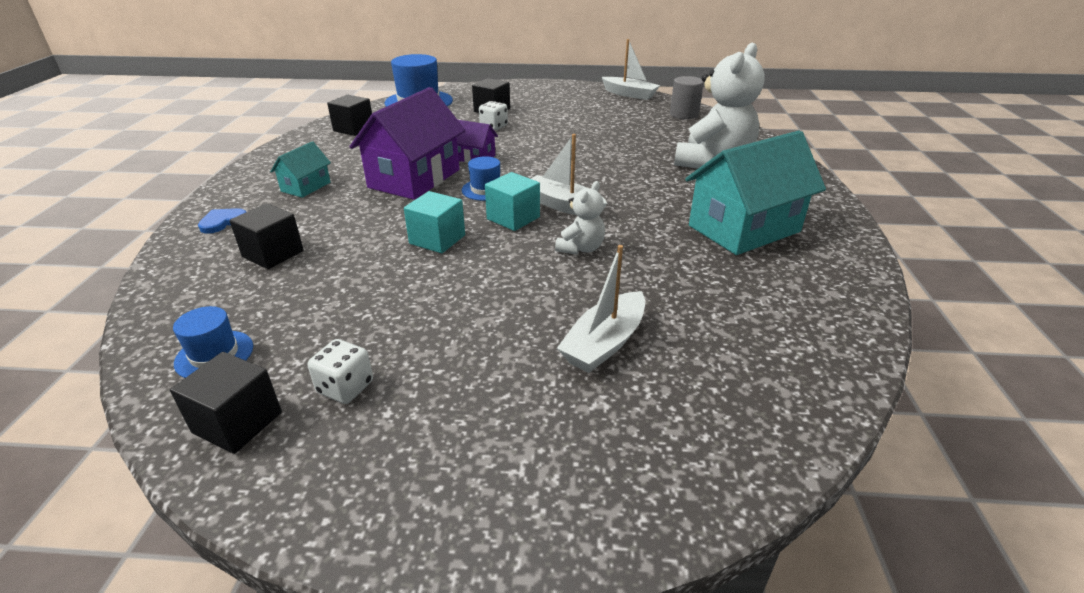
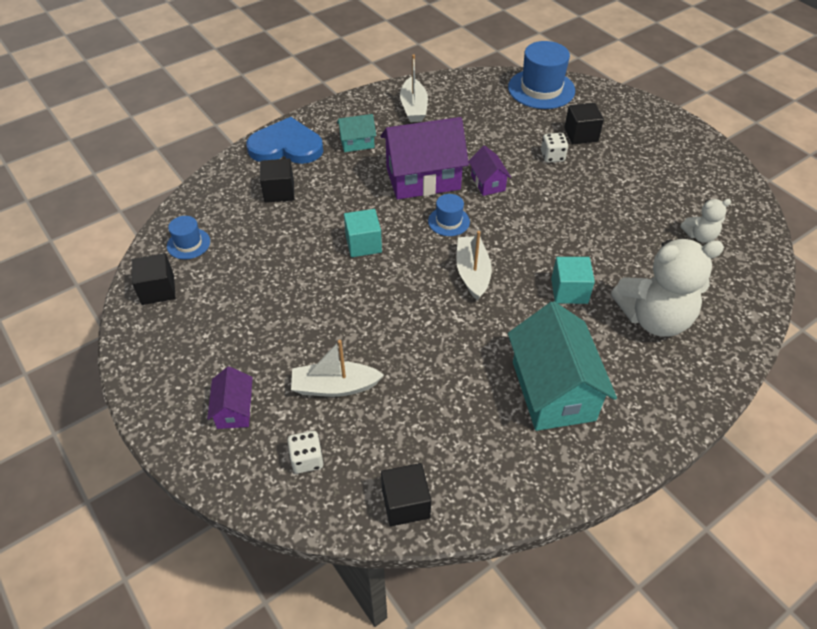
camera: 50 degrees right, 15 degrees up
(222, 222) = (286, 146): blue heart -> blue heart, size x2.28
(345, 387) = (208, 307): white dice -> white dice (307, 459)
(353, 129) = (455, 97): black cube -> black cube (405, 503)
(513, 218) = (427, 260): turquoise cube -> turquoise cube (569, 291)
(547, 445) = (234, 410): none -> purple house
(581, 248) = (425, 316): white teddy bear -> white teddy bear (700, 236)
(629, 94) = (737, 188): white boat -> white boat (413, 107)
(684, 114) = (740, 248): grey cylinder -> none
(744, 228) = (553, 390): turquoise house -> turquoise house turned 60 degrees clockwise

